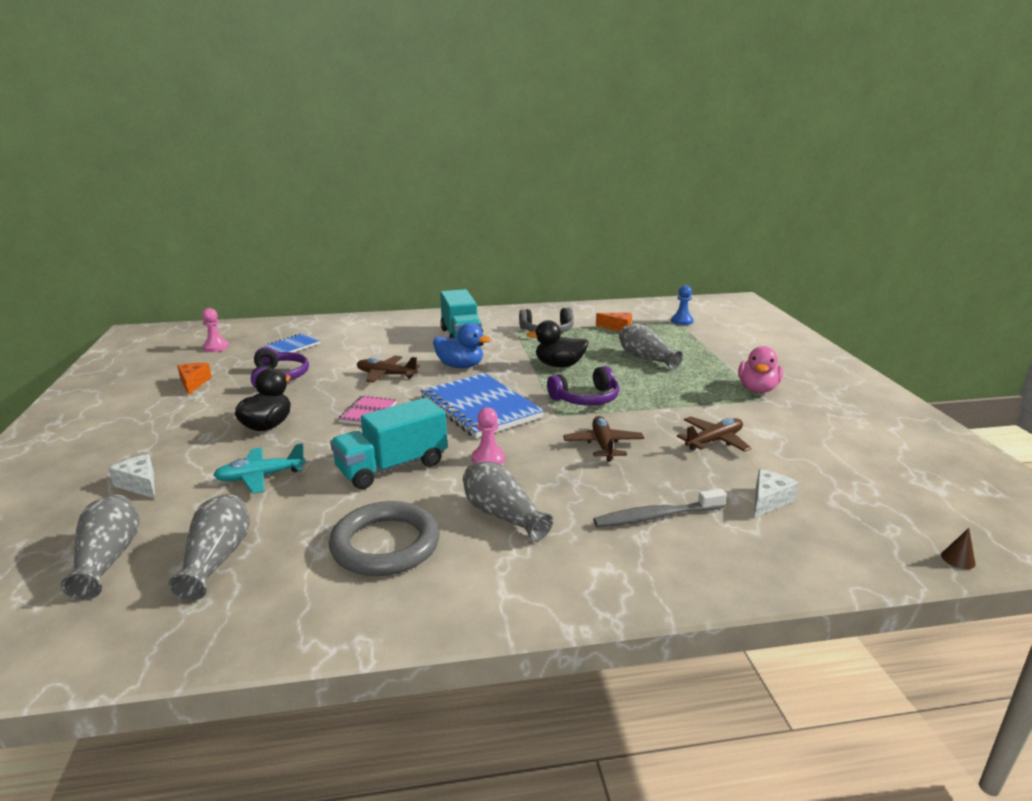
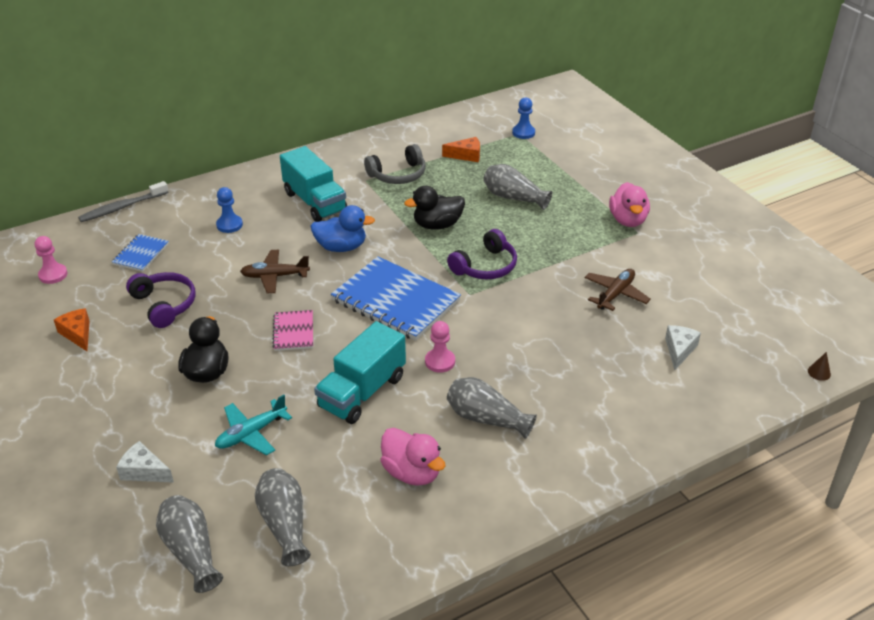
camera: 20 degrees left, 15 degrees up
(379, 340) = (229, 225): none -> blue pawn
(385, 544) = (412, 472): grey ring -> pink duck
(603, 445) = (528, 321): brown plane -> none
(657, 516) = (604, 388): grey toothbrush -> grey toothbrush (123, 207)

